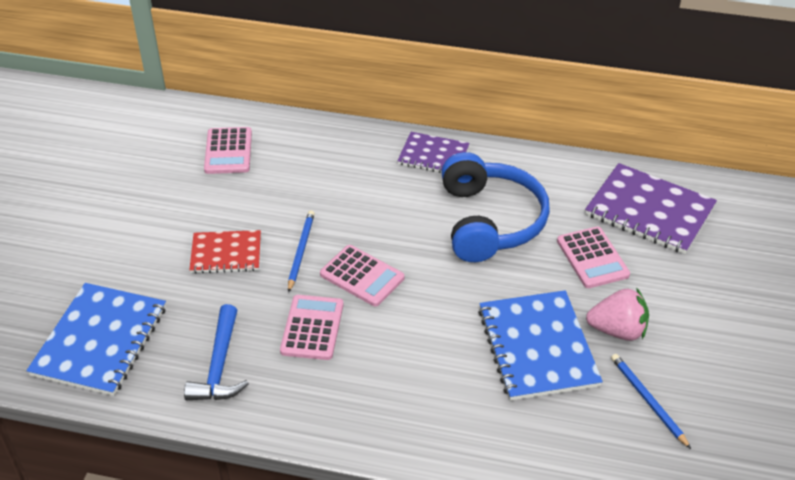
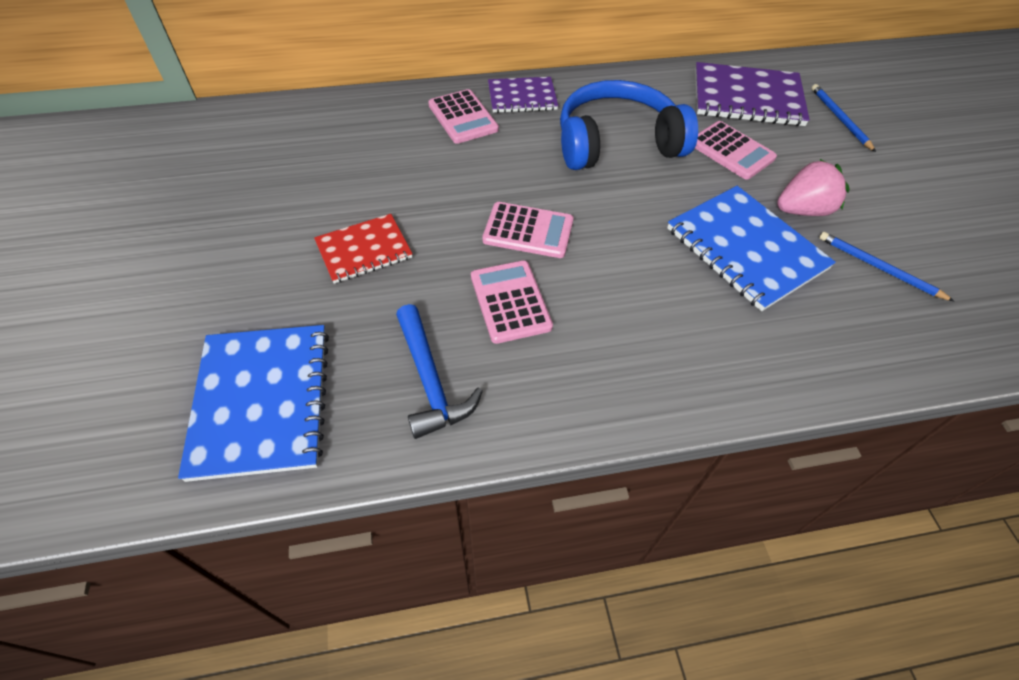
camera: 25 degrees left, 10 degrees up
(228, 151) = (305, 143): pink calculator -> pink calculator (463, 117)
(301, 251) = (447, 224): blue pencil -> blue pencil (839, 119)
(490, 221) = (616, 143): blue headphones -> blue headphones turned 75 degrees counterclockwise

